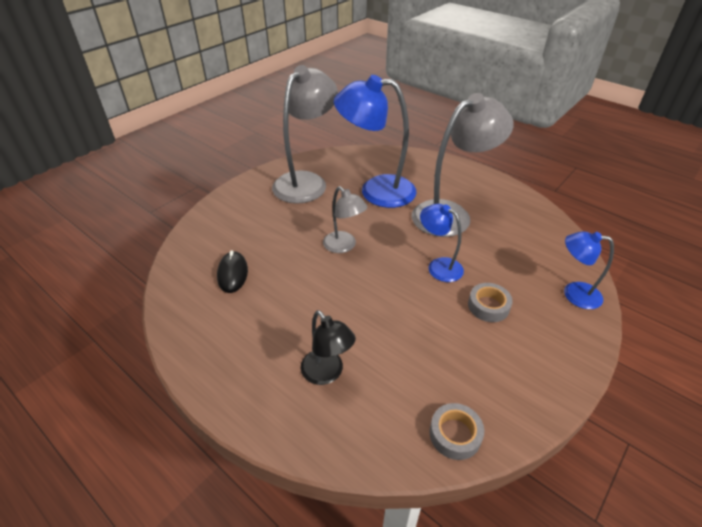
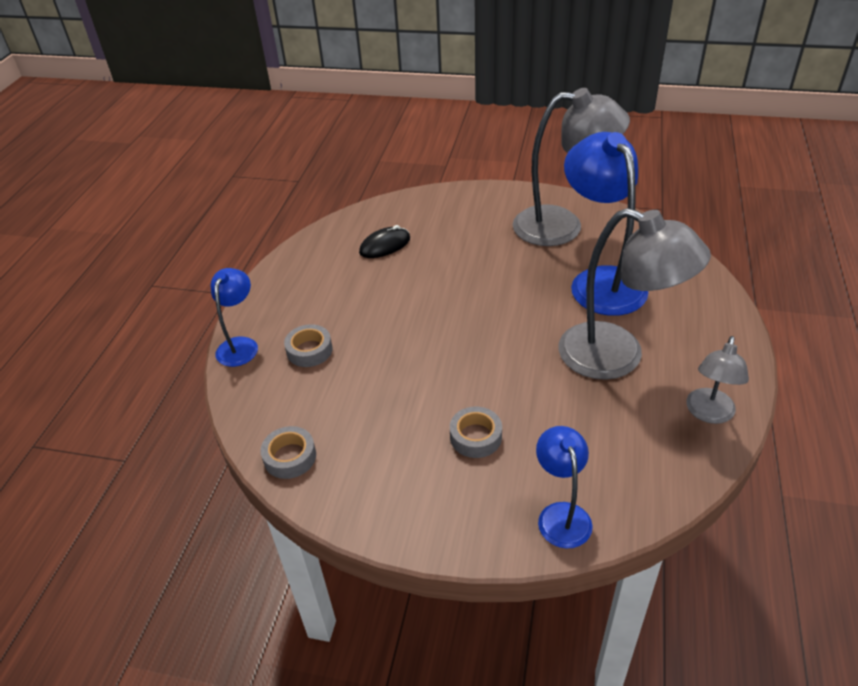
camera: 65 degrees right, 0 degrees up
(327, 373) = (309, 350): black lamp -> grey tape
(344, 246) = (480, 295): grey lamp -> grey lamp (708, 414)
(438, 266) = (509, 376): blue lamp -> blue lamp (240, 345)

